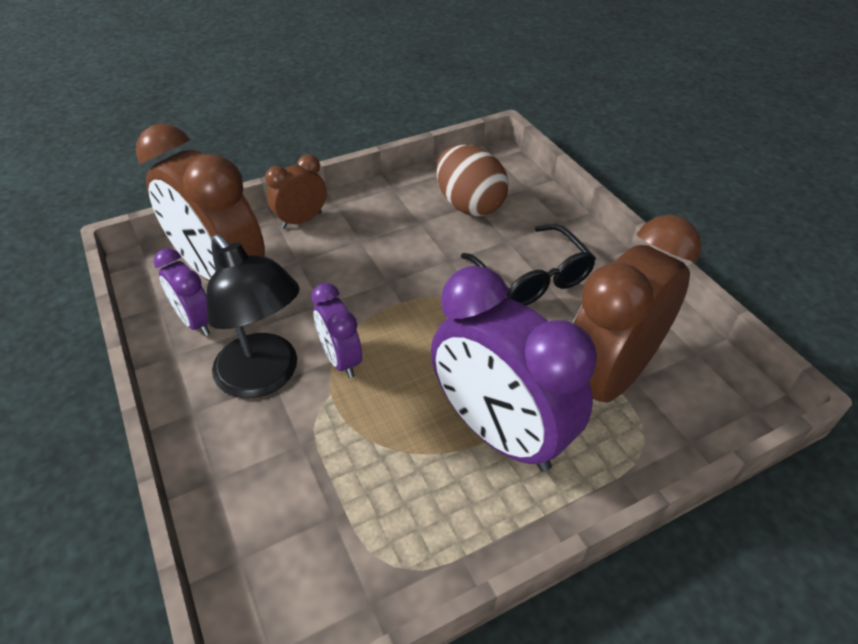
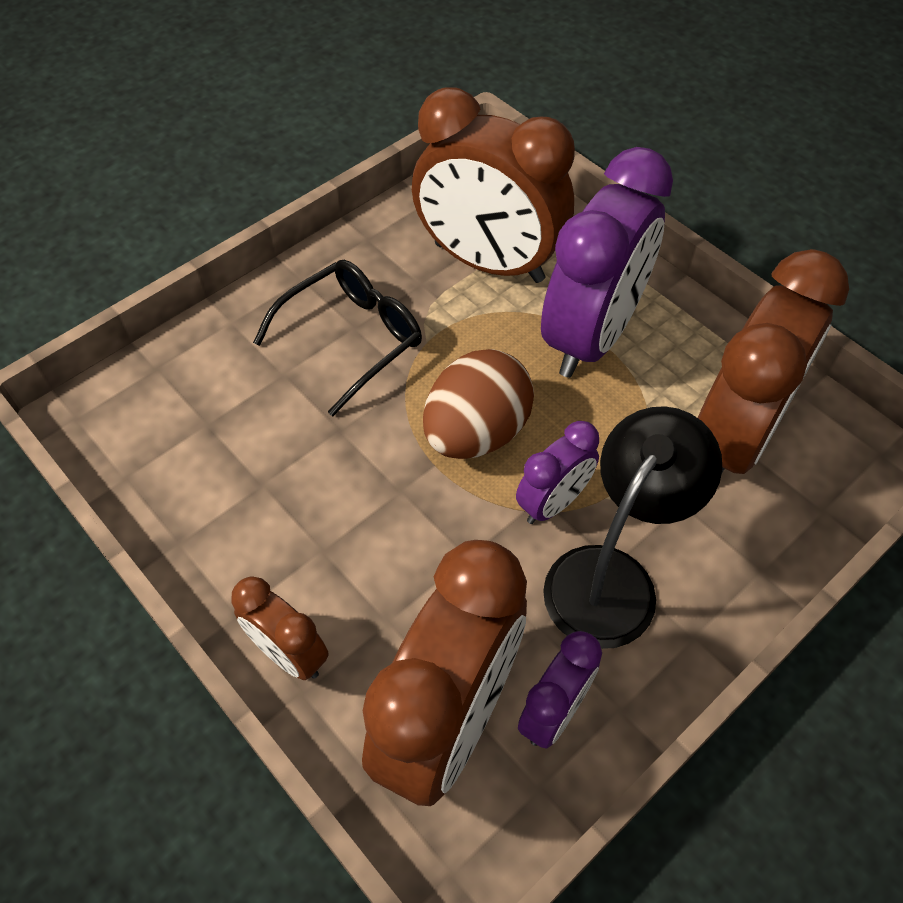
camera: 105 degrees left, 10 degrees up
(346, 511) = (734, 438): none -> brown clock
(469, 205) = (211, 430): brown egg -> brown egg (476, 432)

